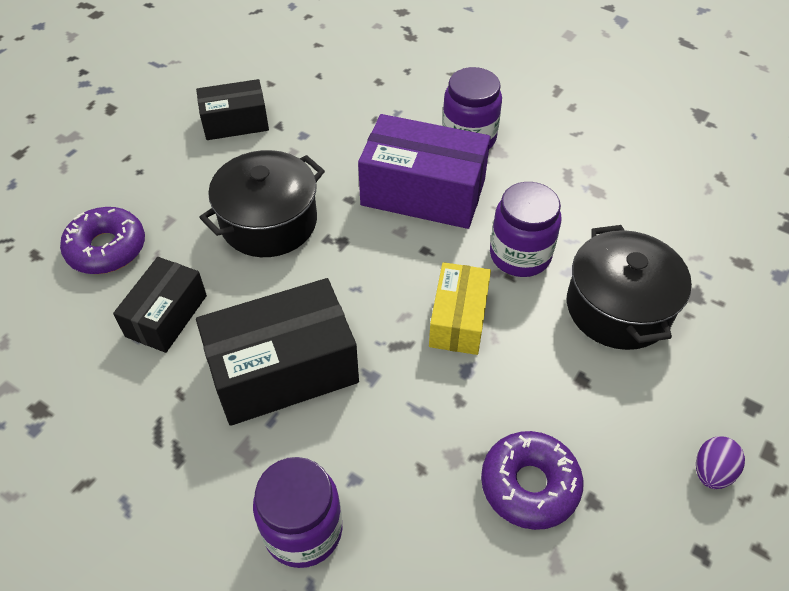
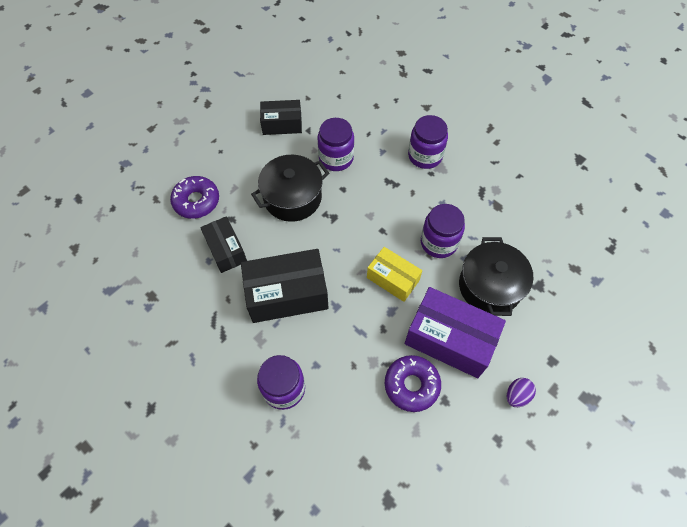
camera: 10 degrees right, 10 degrees up
(166, 316) = (226, 250): black box -> black box turned 60 degrees counterclockwise
(330, 158) = (336, 158): none -> purple jar
(423, 192) = (389, 190): purple box -> purple box (450, 339)
(458, 320) = (393, 279): yellow box -> yellow box turned 75 degrees counterclockwise

